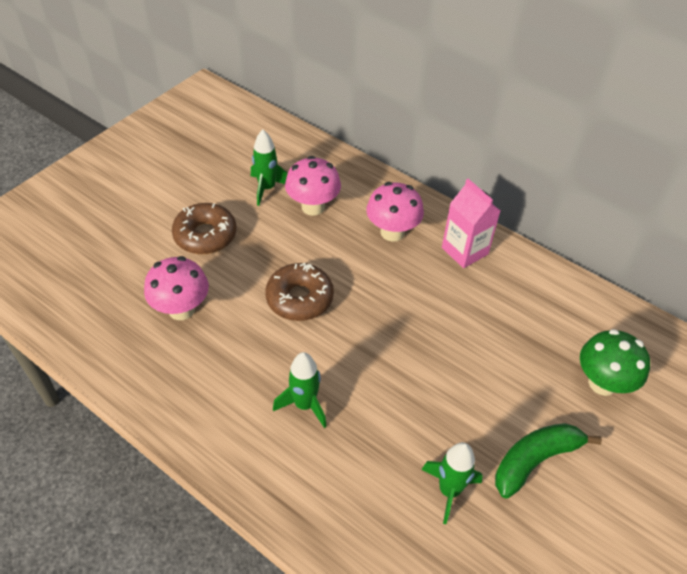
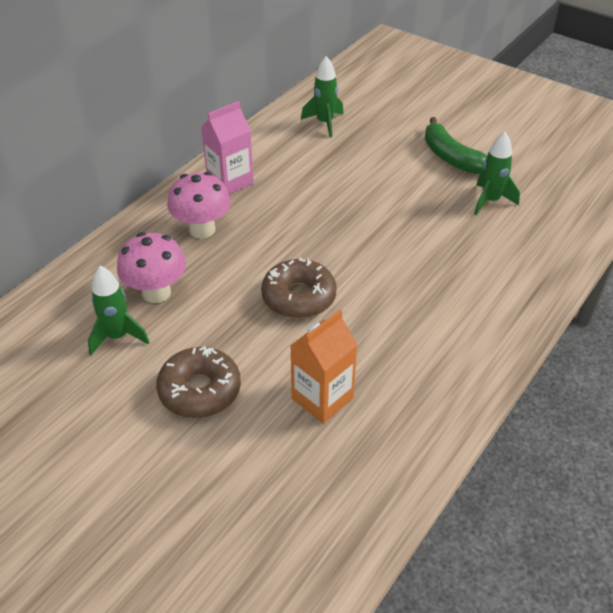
camera: 90 degrees left, 5 degrees down
(181, 309) = (322, 398): pink mushroom -> orange carton
(304, 405) = (430, 287): green rocket -> green rocket (324, 123)
(602, 383) = (373, 120): green mushroom -> none

